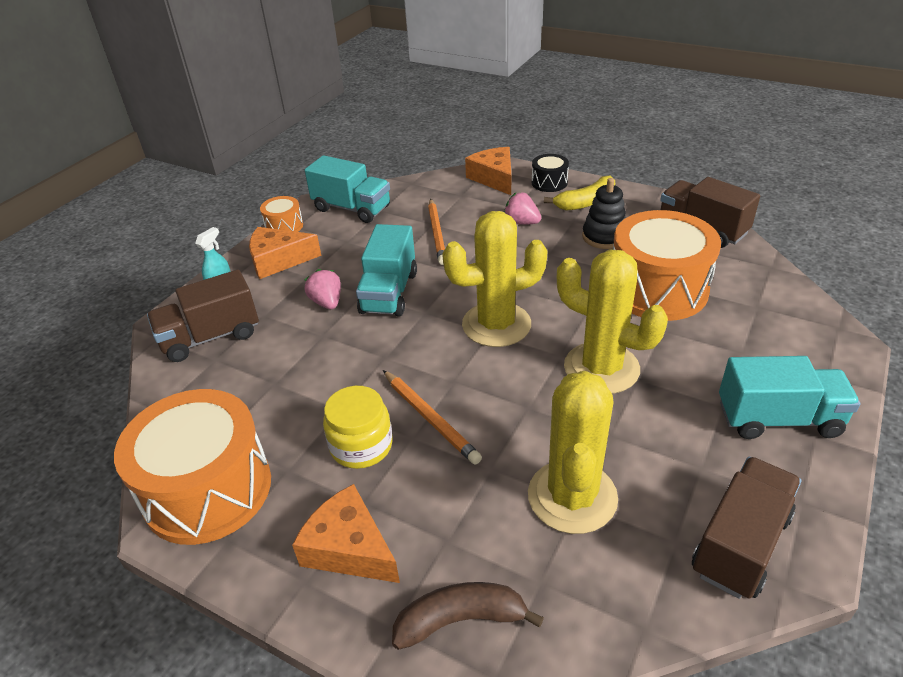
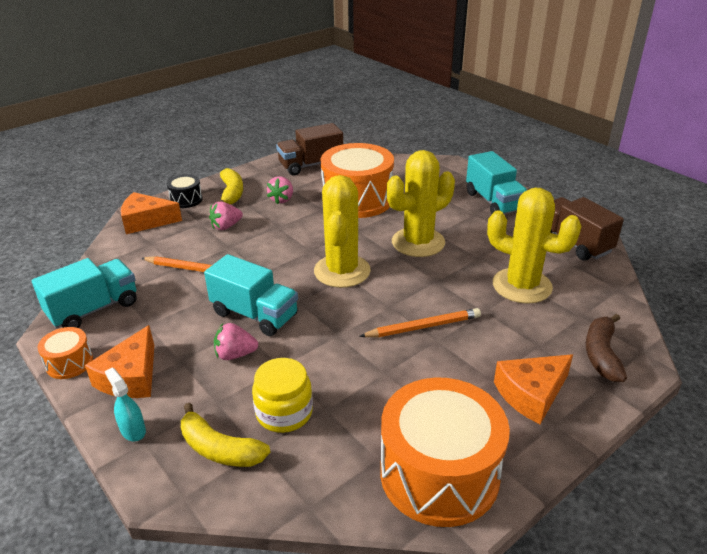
camera: 70 degrees left, 5 degrees down
(210, 337) = (219, 449): brown truck -> yellow banana
(361, 446) = (433, 368): yellow jar -> yellow jar (284, 412)
(604, 237) = (282, 199): black stacking toy -> pink strawberry
(778, 419) = (493, 202): turquoise truck -> turquoise truck turned 135 degrees clockwise

